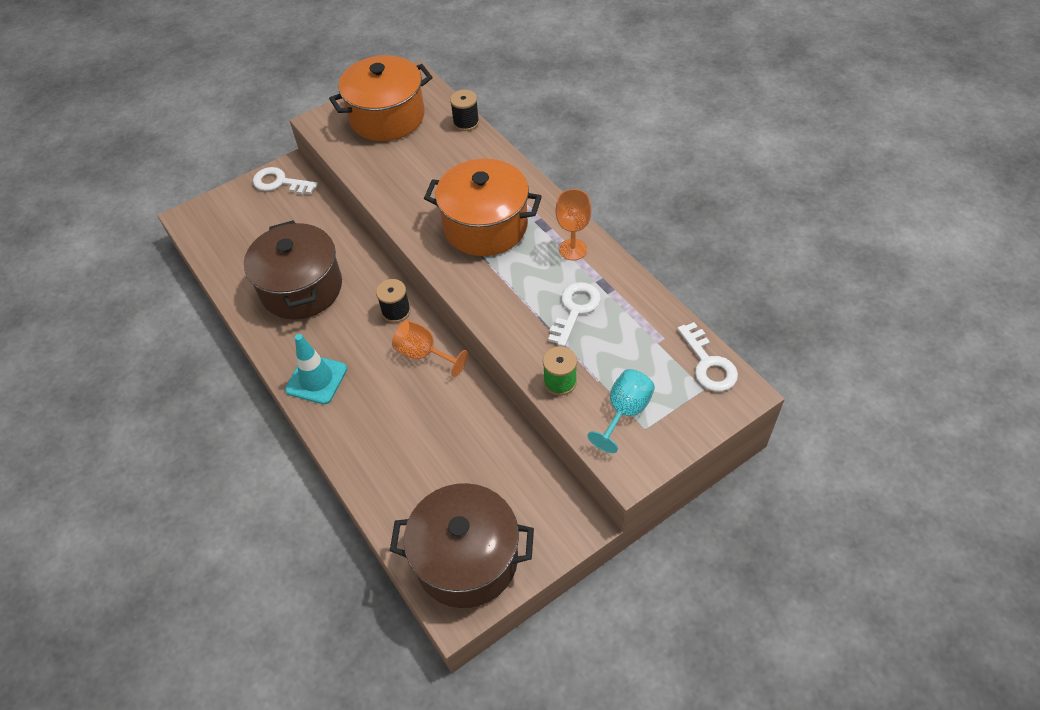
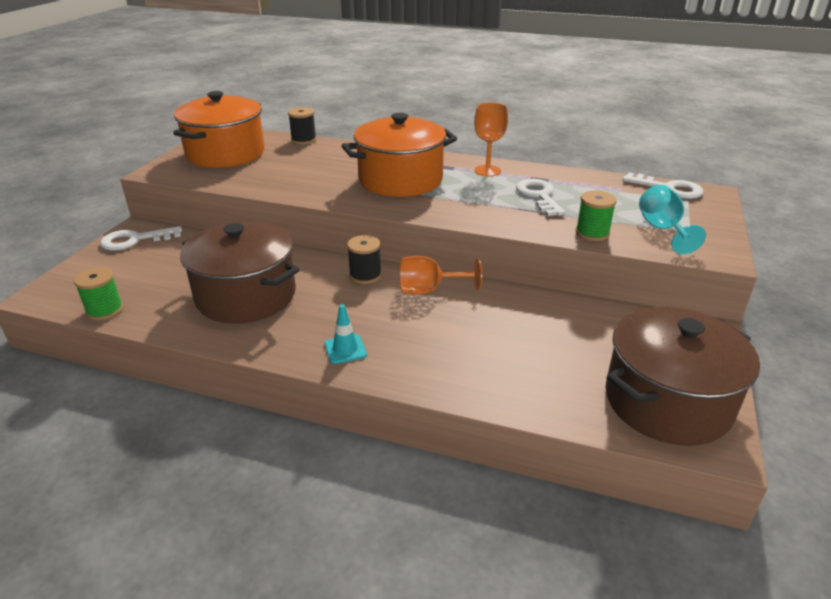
camera: 40 degrees left, 20 degrees down
(212, 254) = (105, 310): none -> green spool
(316, 379) = (345, 349): turquoise traffic cone -> turquoise traffic cone, size x0.60

